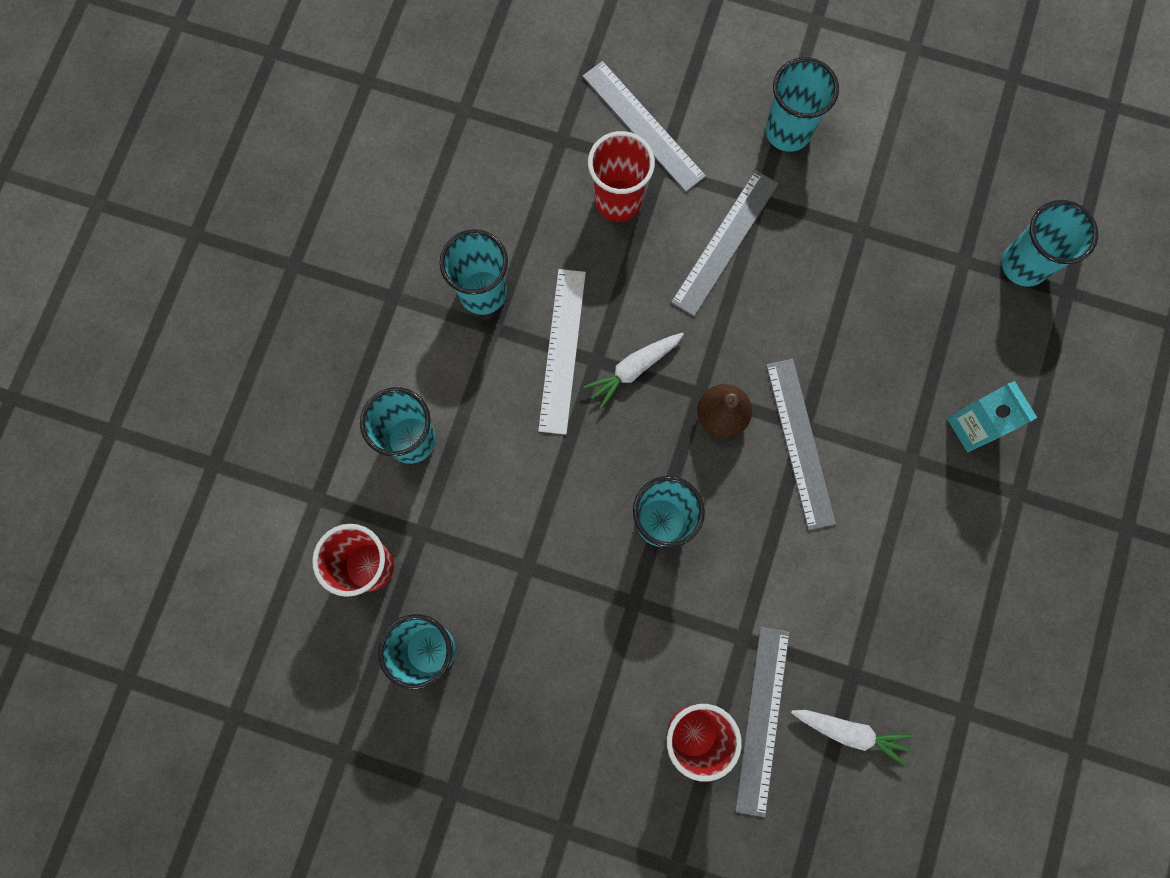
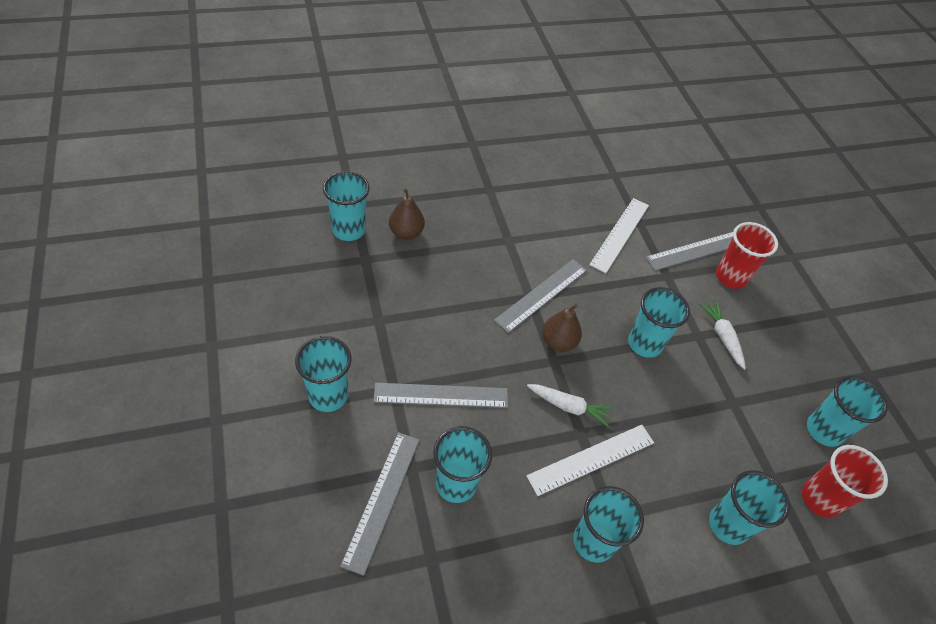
camera: 130 degrees left, 25 degrees down
(618, 201) = (456, 484): red cup -> turquoise cup
(846, 626) = (619, 234): none -> white ruler
(850, 732) = (666, 214): white carrot -> white carrot (722, 337)
(973, 427) = (467, 219): turquoise carton -> none
(986, 333) = (406, 233): none -> brown pear

